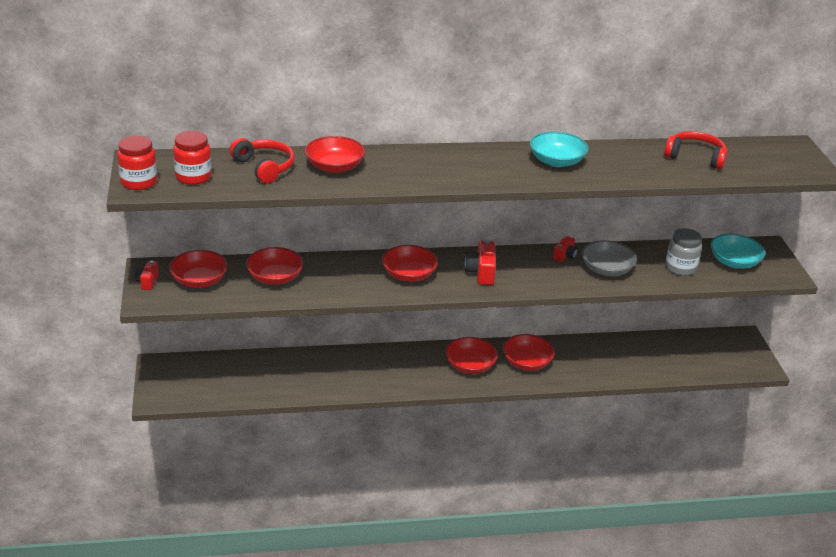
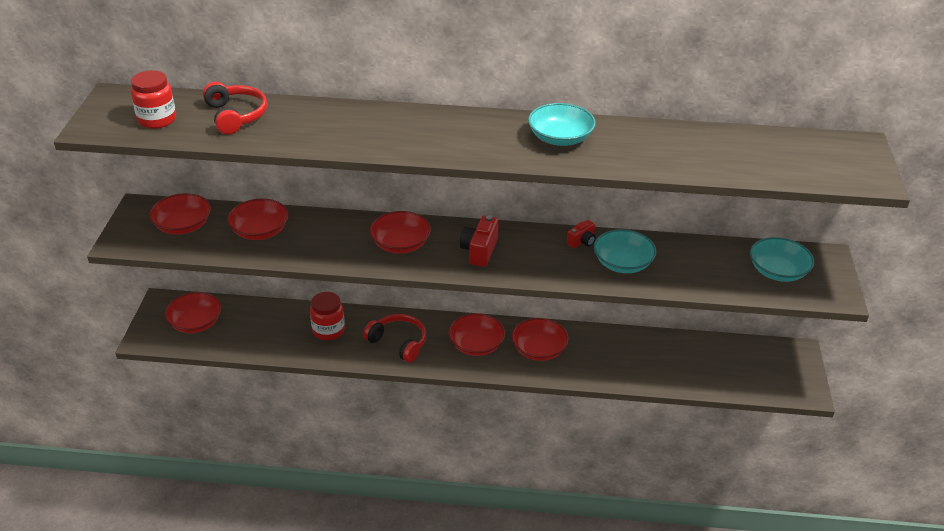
camera: 15 degrees right, 5 degrees up
(139, 182) = (99, 120): red jar -> red jar (328, 330)
(147, 282) = (132, 221): red camera -> none
(334, 167) = (310, 122): red bowl -> red bowl (195, 323)
(606, 269) = (622, 263): grey bowl -> turquoise bowl
(680, 268) = (710, 271): grey jar -> none
(695, 157) = (728, 148): red headphones -> red headphones (398, 342)

